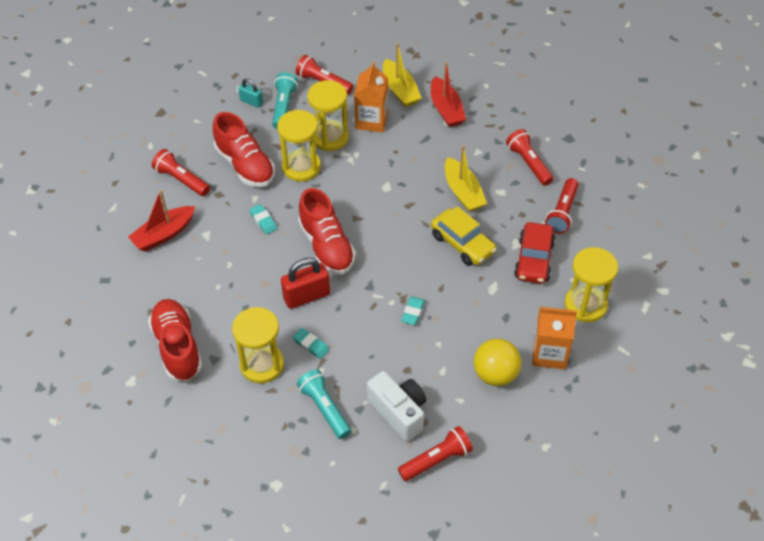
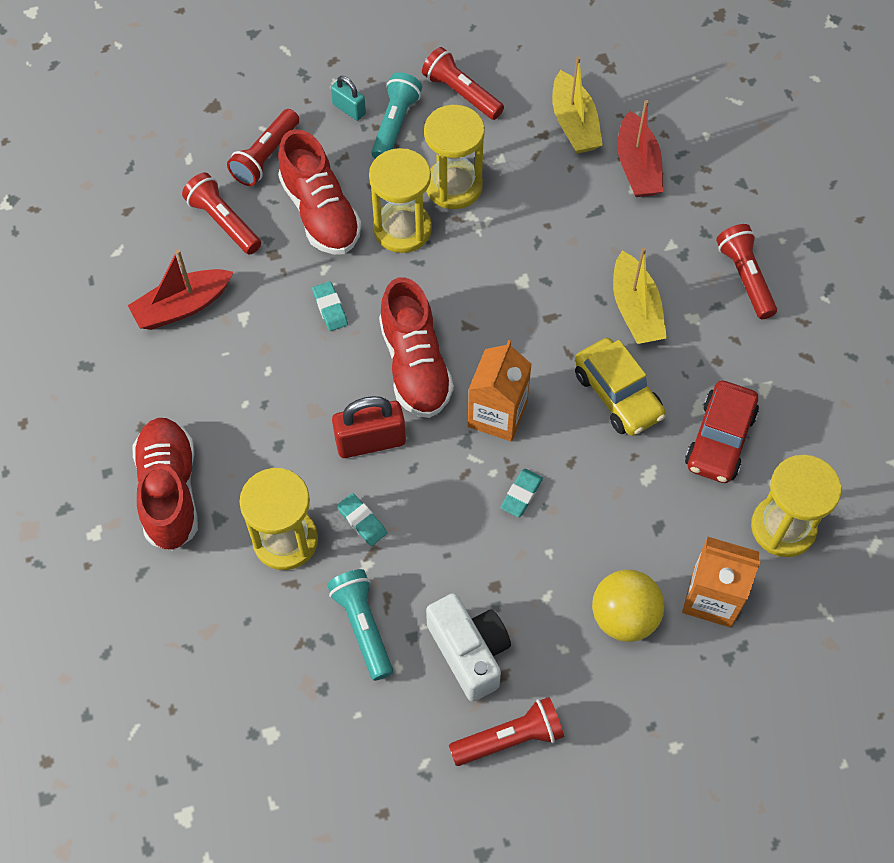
camera: 10 degrees right, 10 degrees up
(371, 120) = (521, 168): orange carton -> orange carton (497, 414)
(562, 212) = (779, 368): red flashlight -> red flashlight (265, 156)

